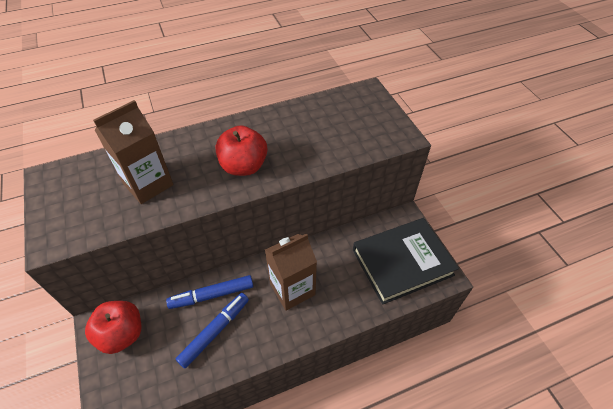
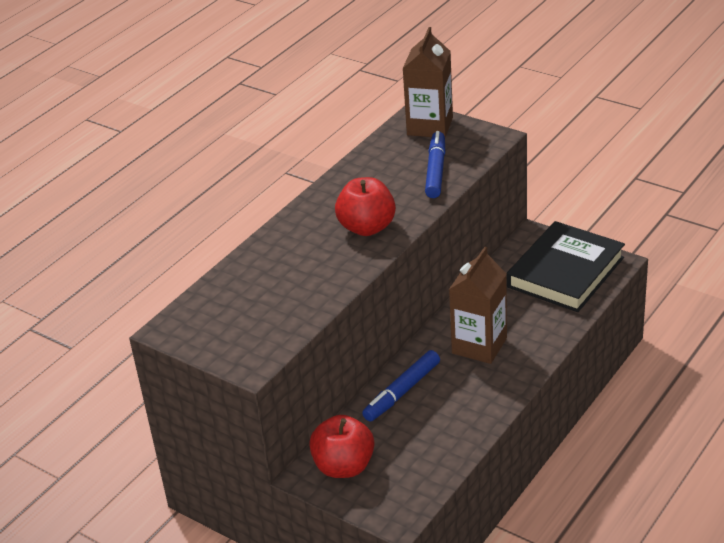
camera: 30 degrees left, 15 degrees down
(148, 184) = (287, 284): brown carton -> brown carton (430, 126)
(214, 332) = (438, 414): blue marker -> blue marker (435, 171)

